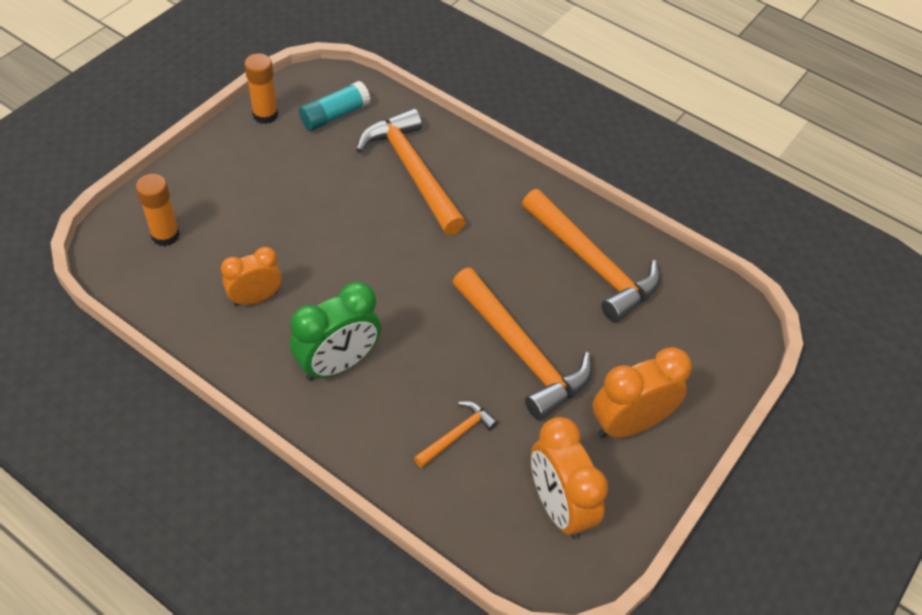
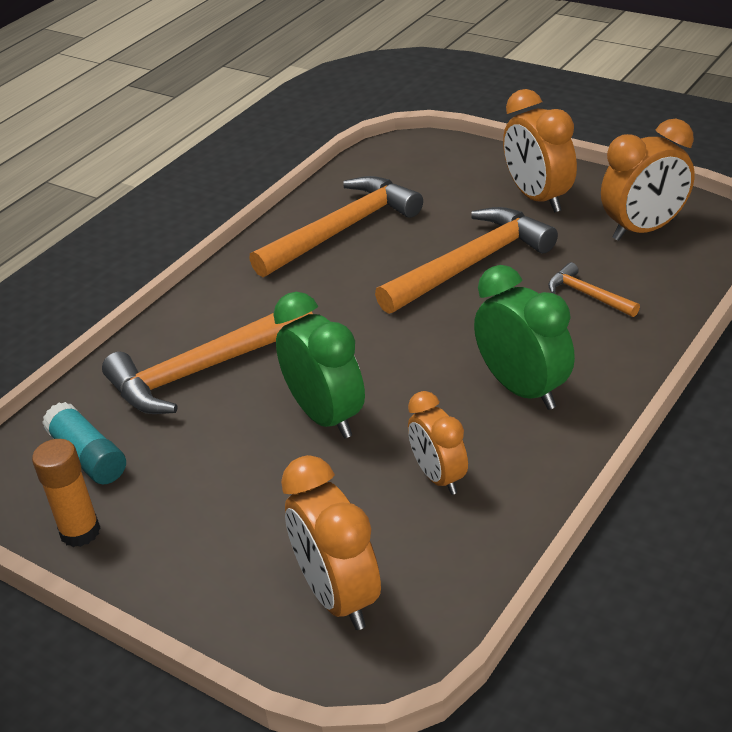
camera: 85 degrees left, 15 degrees down
(165, 235) = (338, 596): orange glue stick -> orange clock
(340, 239) = (326, 417): none -> green clock

